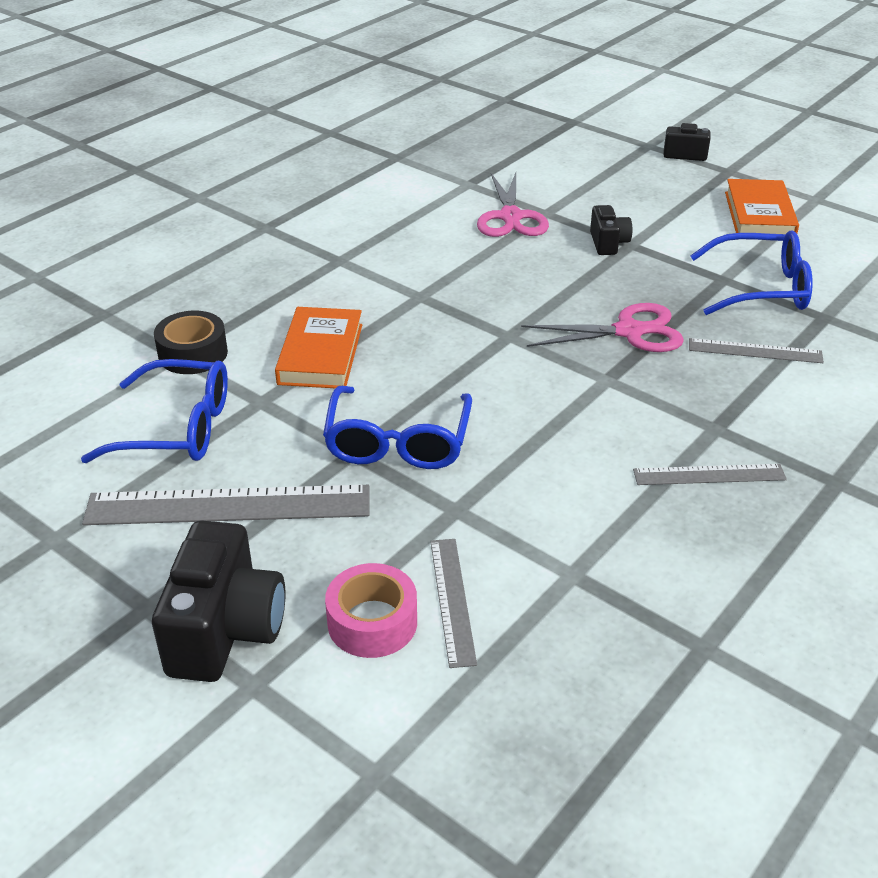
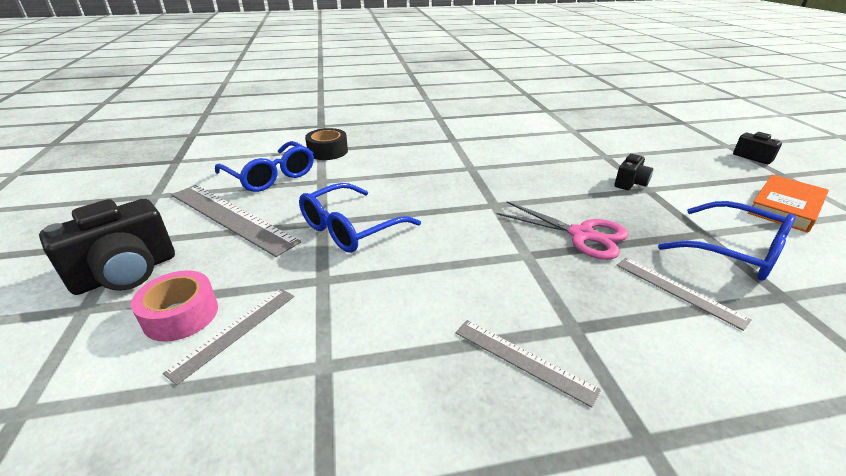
camera: 40 degrees right, 5 degrees down
(320, 354) = (380, 173): orange book -> none
(511, 217) = (578, 151): pink scissors -> none

